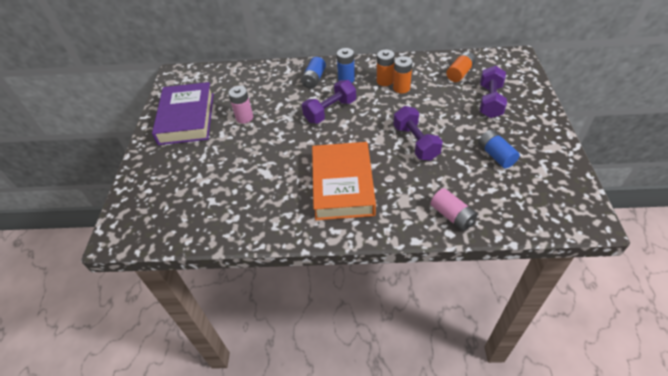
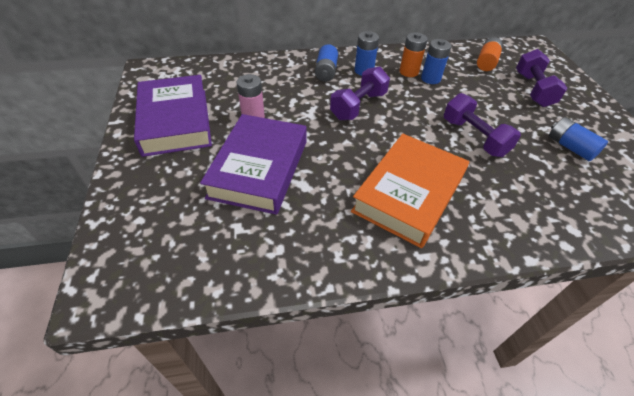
camera: 15 degrees left, 0 degrees up
(238, 159) = (259, 169): none -> purple book
(343, 185) = (409, 194): orange book -> orange book turned 45 degrees clockwise
(401, 88) = (430, 78): orange battery -> blue battery
(452, 216) = (559, 223): pink battery -> none

